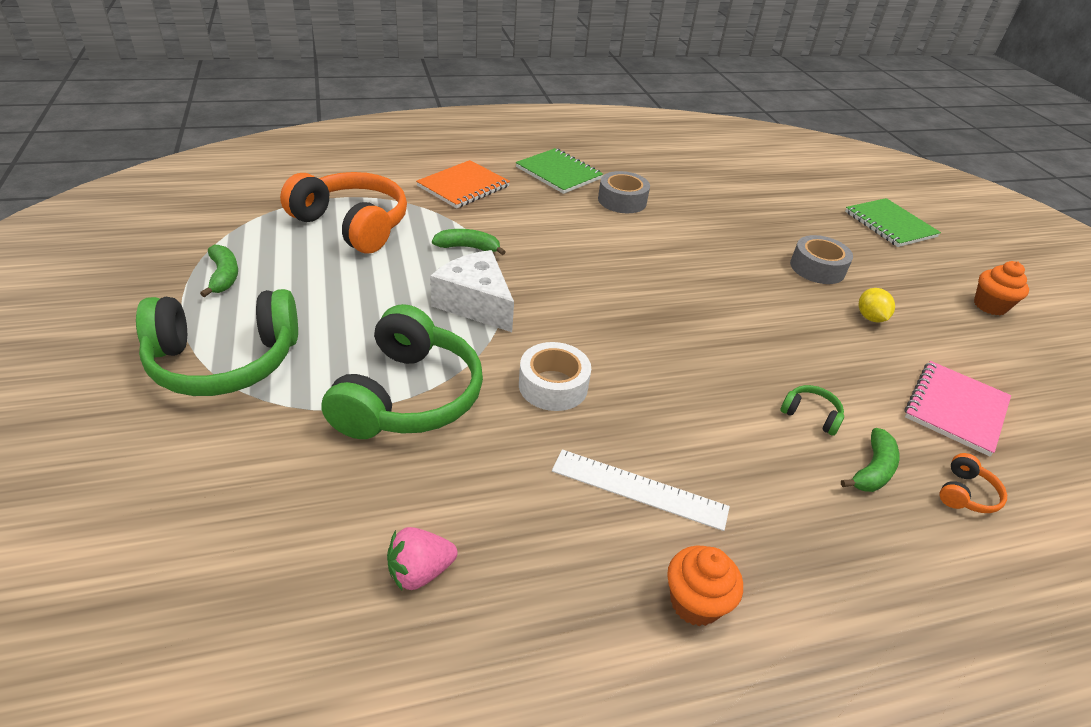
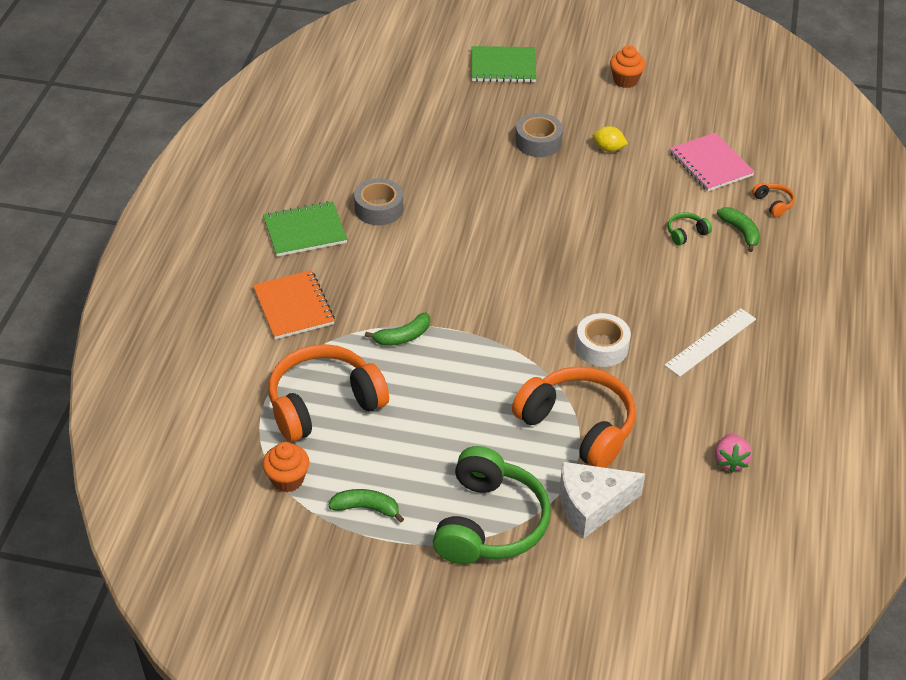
camera: 60 degrees left, 5 degrees up
(408, 396) = (578, 426): green headphones -> orange headphones
(468, 247) = (403, 336): green banana -> green banana turned 150 degrees counterclockwise
(475, 303) = (486, 357): white cheese -> white cheese (591, 506)
(695, 602) = (795, 353): orange cupcake -> orange cupcake (287, 479)

